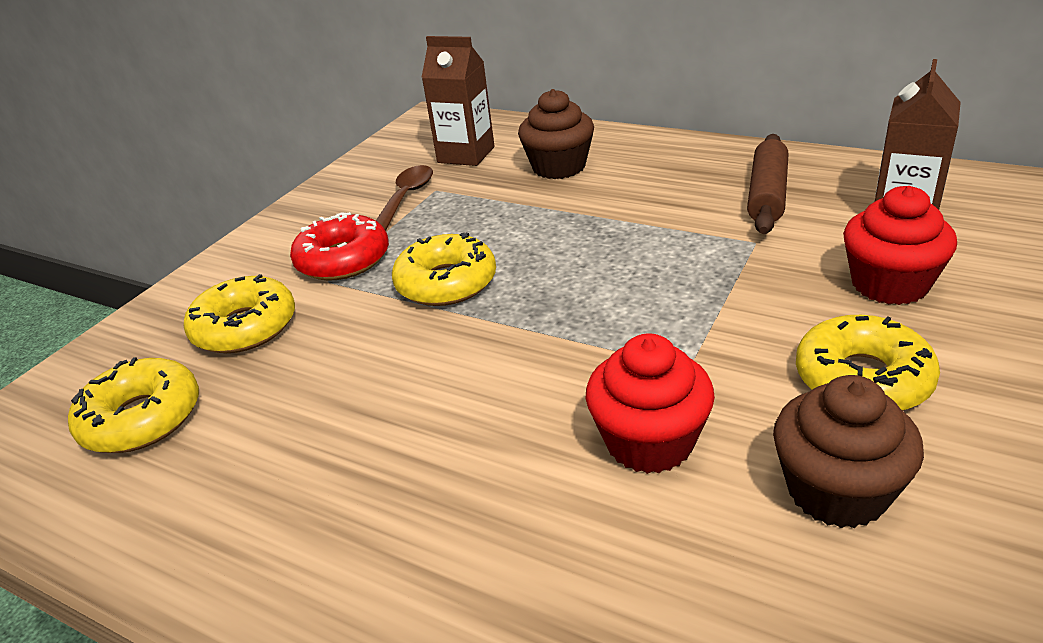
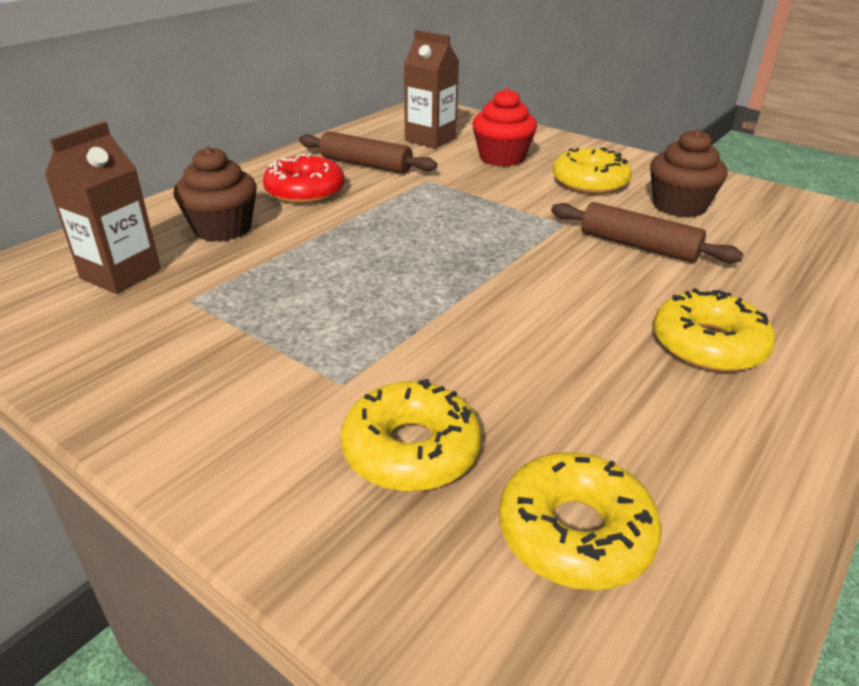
camera: 85 degrees left, 0 degrees up
(343, 260) = (302, 370): red donut -> red donut (305, 191)
(406, 197) = (187, 320): brown spoon -> none
(446, 283) = (400, 305): yellow donut -> yellow donut (708, 345)
(649, 442) = (638, 246): red cupcake -> brown rolling pin

